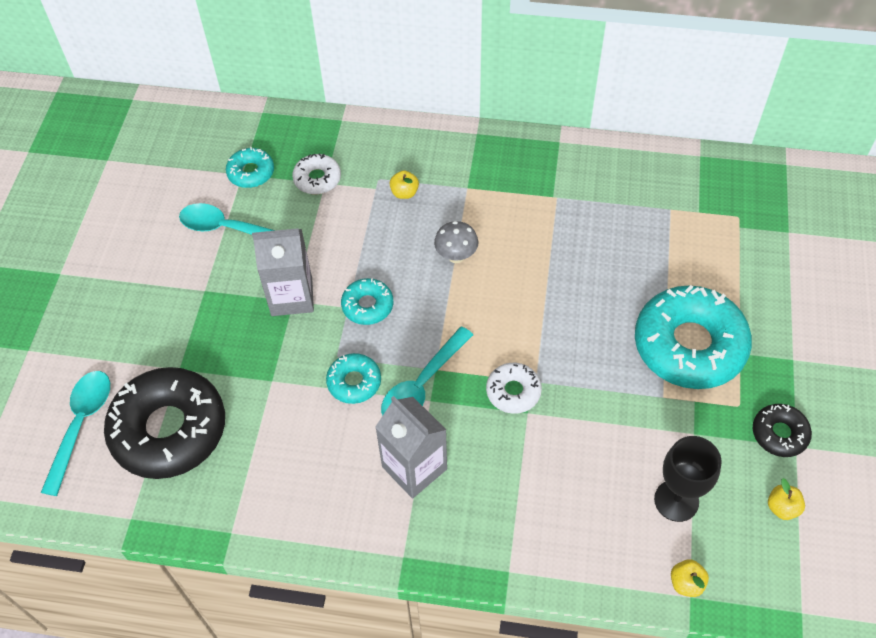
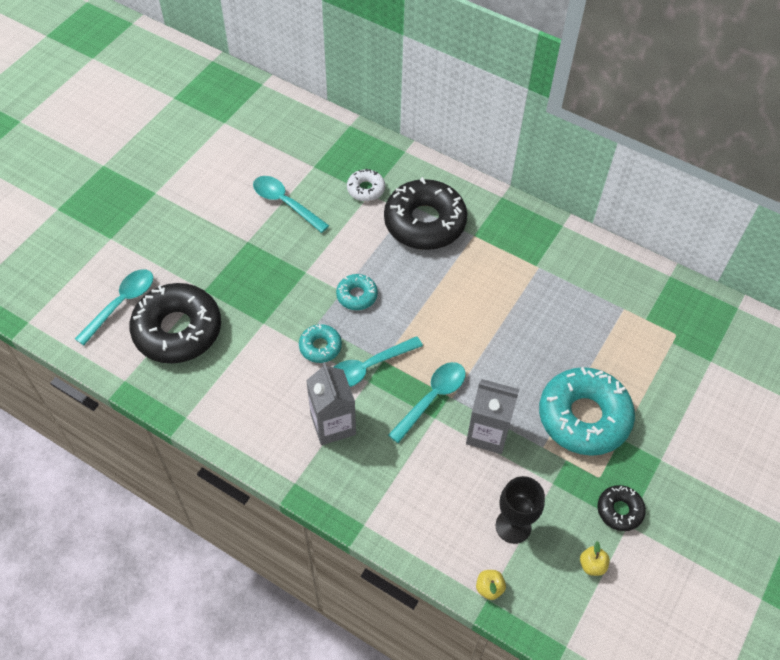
camera: 20 degrees right, 0 degrees up
(251, 172) = (320, 167): turquoise donut -> none
(291, 296) = (306, 268): grey carton -> grey carton (488, 433)
(404, 193) = (425, 222): yellow apple -> black donut
(456, 256) = (439, 283): grey mushroom -> none
(513, 391) = (432, 399): white donut -> turquoise spoon

